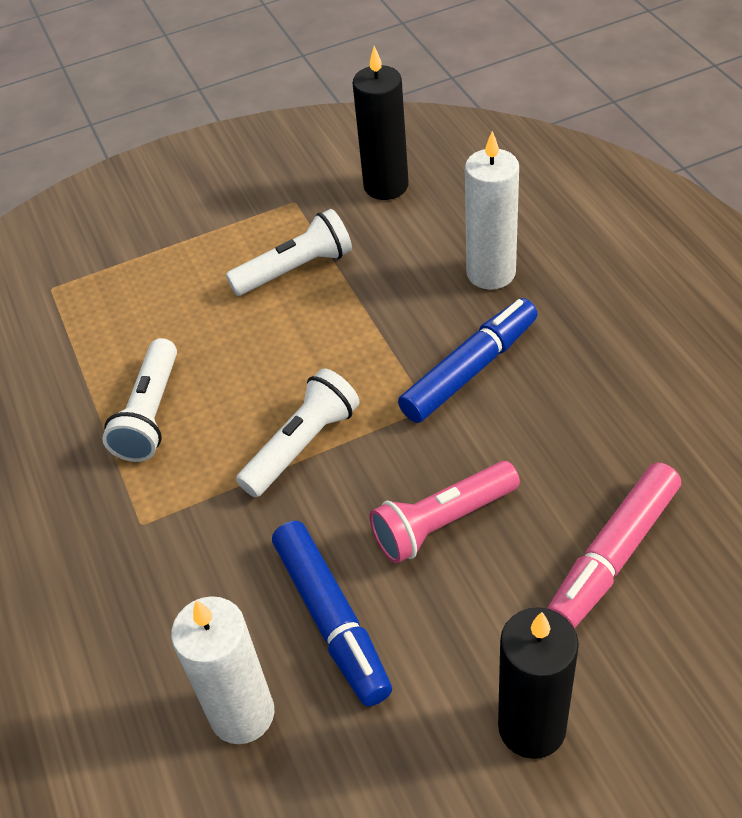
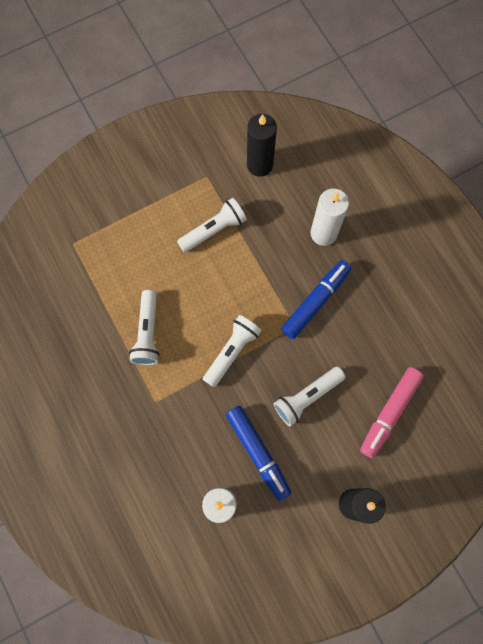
camera: 10 degrees left, 25 degrees up
(442, 522) = (307, 397): pink flashlight -> white flashlight

